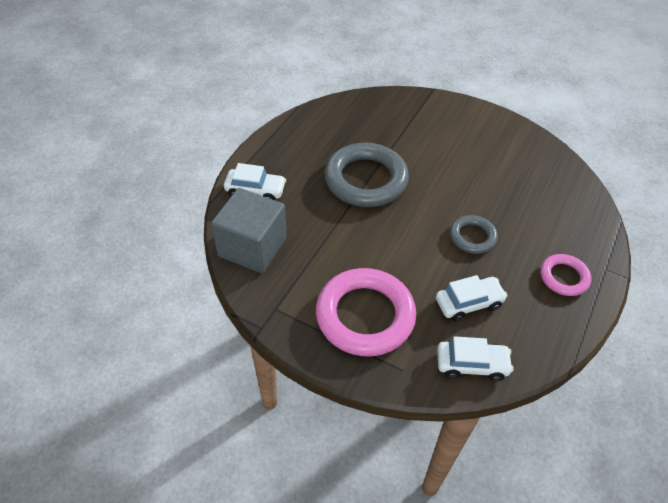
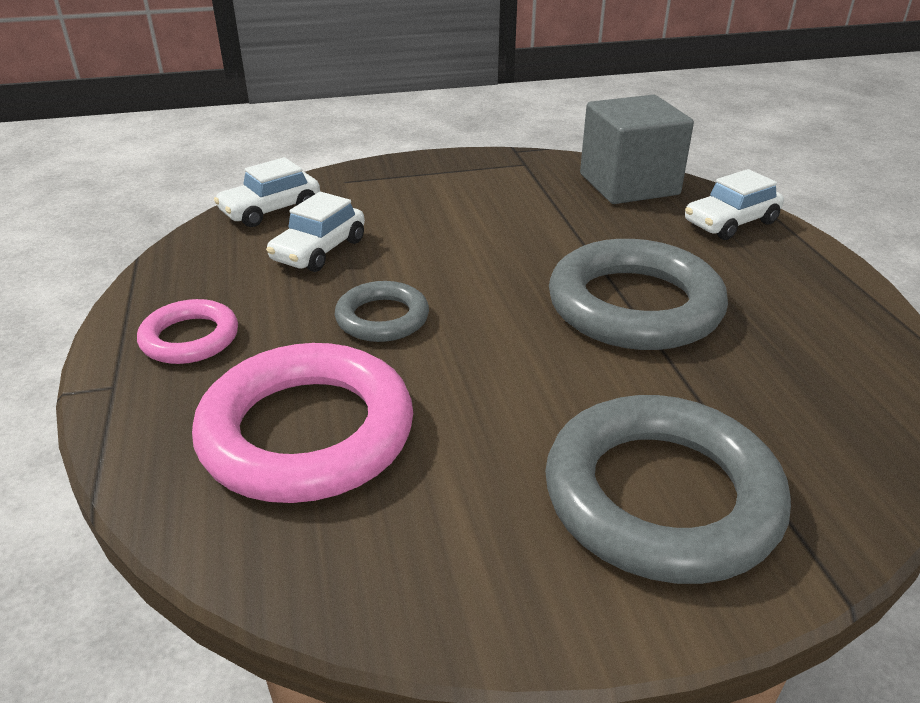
camera: 140 degrees right, 15 degrees down
(365, 316) = (430, 193): pink ring -> pink ring (307, 432)
(447, 126) = (661, 497): none -> grey ring

